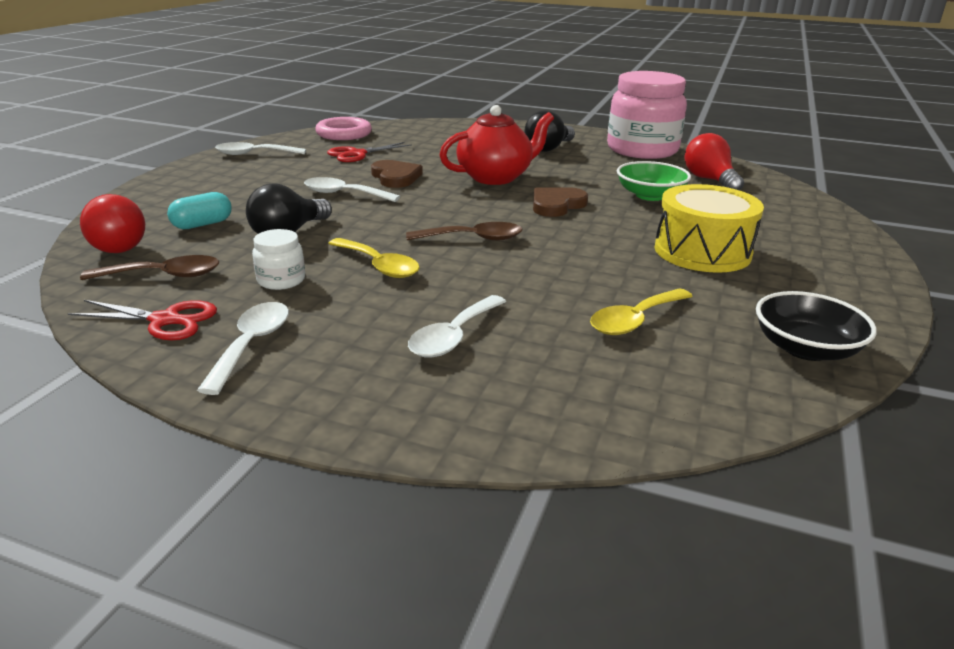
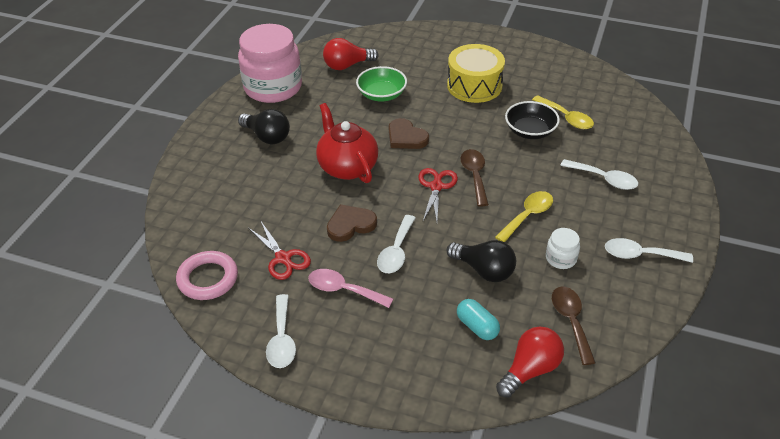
camera: 90 degrees left, 15 degrees up
(165, 320) = (628, 300): red scissors -> red scissors (436, 187)
(300, 173) = (343, 290): none -> pink spoon
(805, 348) = (576, 72): black bowl -> black bowl (530, 131)

